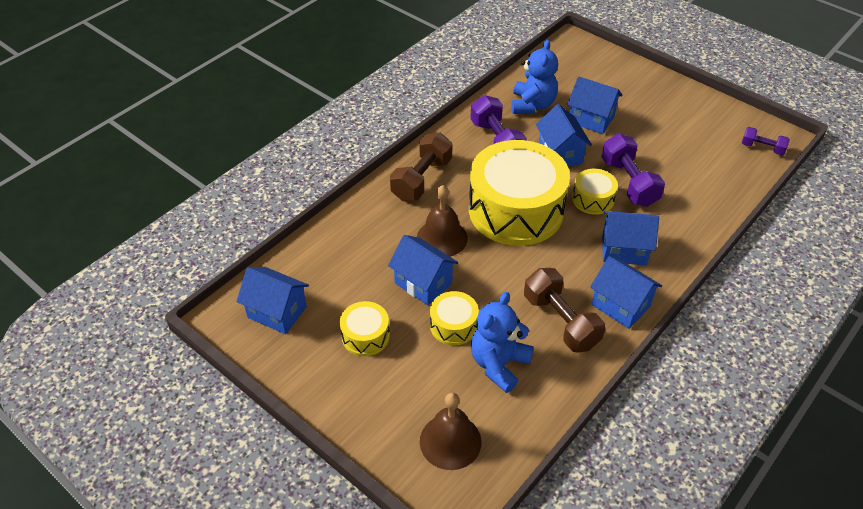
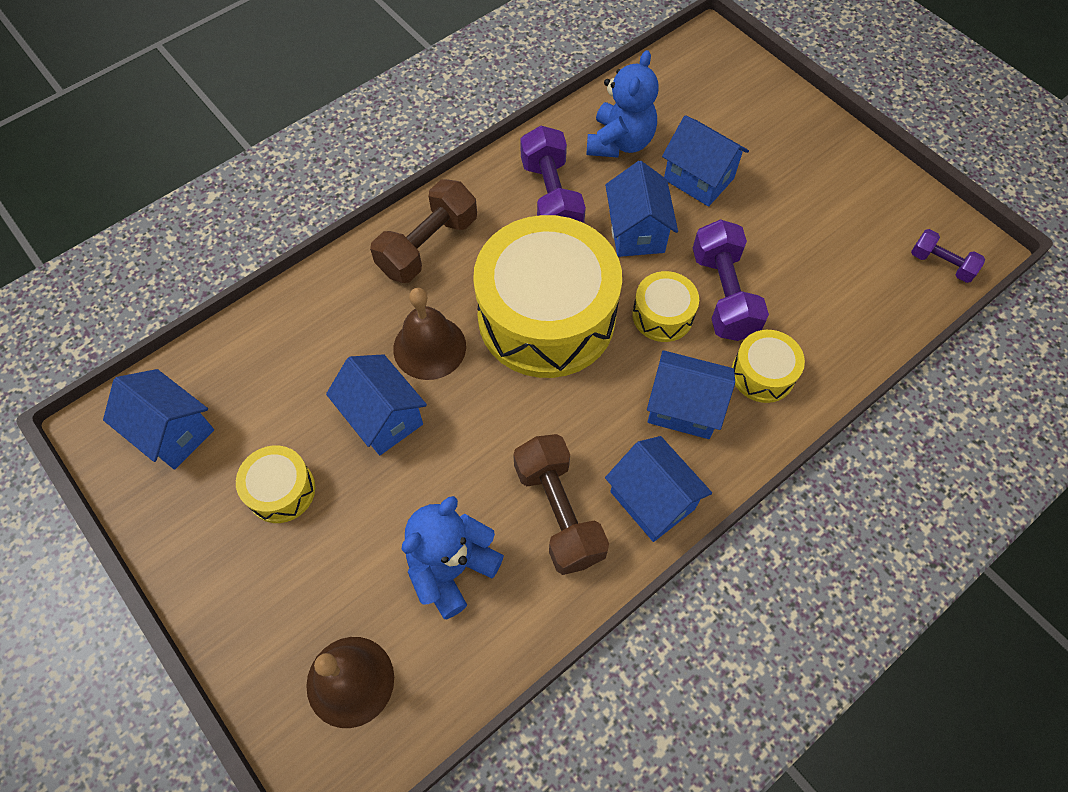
camera: 10 degrees right, 15 degrees up
(453, 325) = (406, 494): yellow drum -> yellow drum (762, 374)

